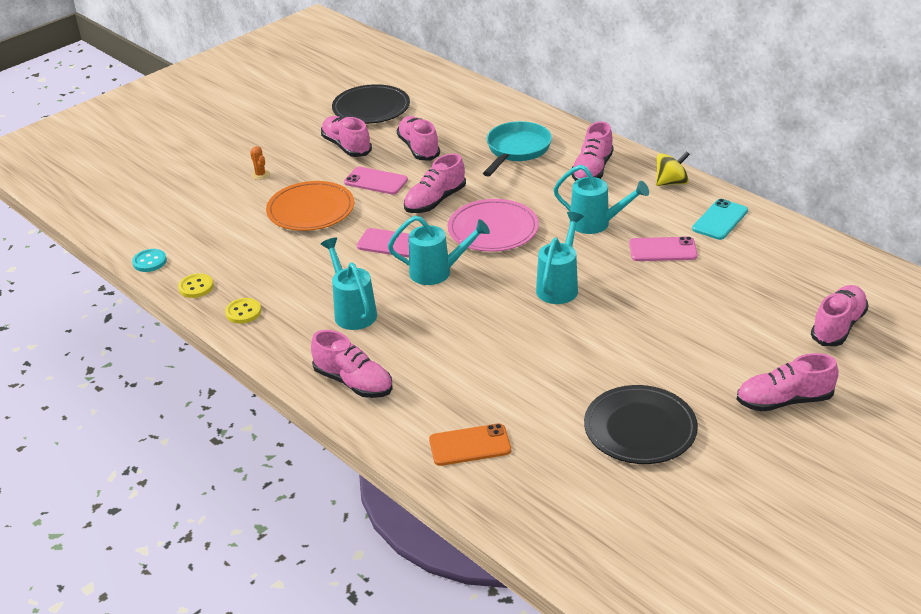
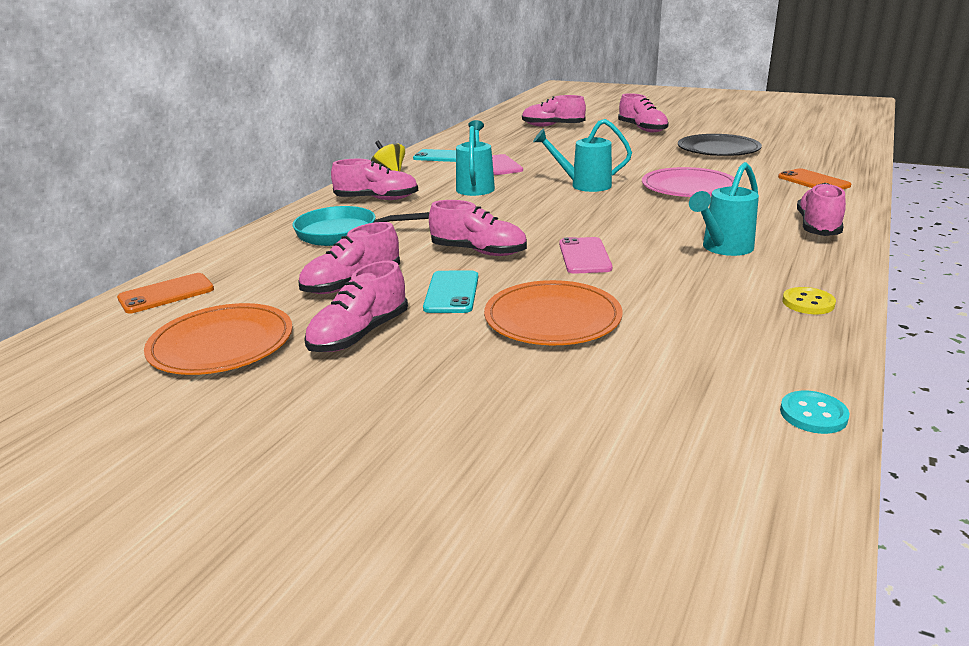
camera: 110 degrees left, 10 degrees down
(196, 287) = (811, 350): yellow button -> none
(260, 175) = (480, 388): orange cactus -> none
(371, 108) = (222, 344): black plate -> orange plate
(376, 181) = (451, 292): pink phone -> turquoise phone
(437, 272) = (613, 227): turquoise watering can -> none
(454, 90) = (166, 294): none -> orange phone
(493, 229) = (515, 218): pink plate -> pink plate (688, 187)

